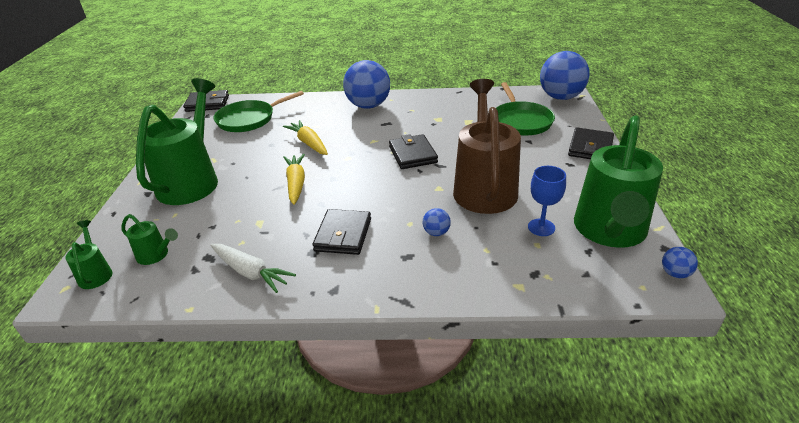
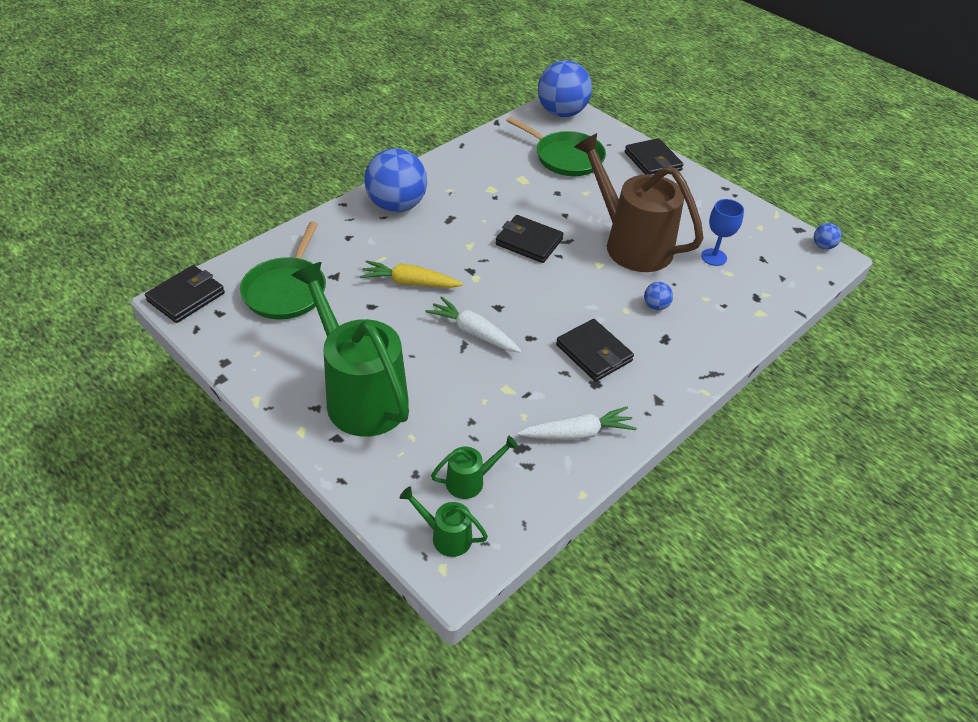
camera: 50 degrees left, 10 degrees up
(296, 183) = (473, 332): yellow carrot -> white carrot
(609, 232) = (756, 235): green watering can -> none

